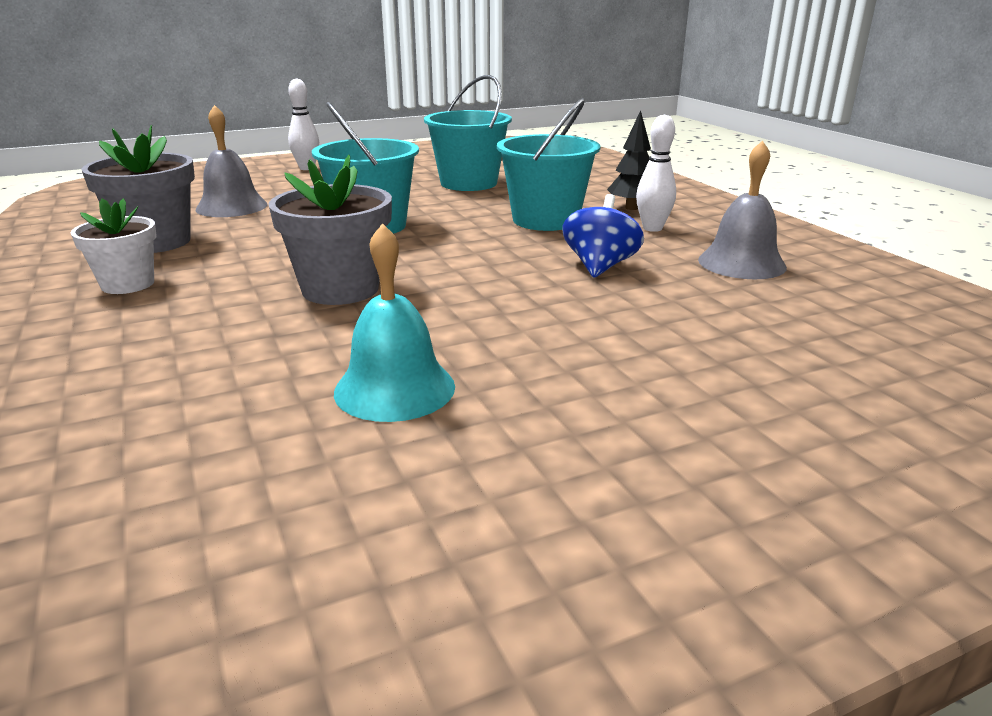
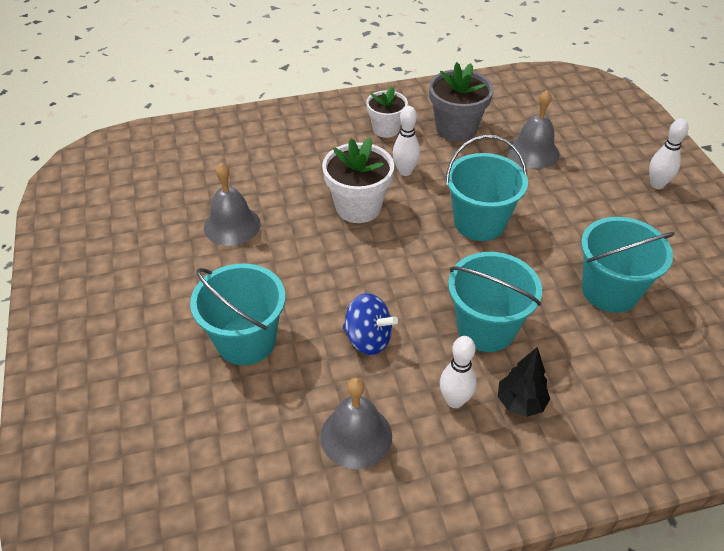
camera: 100 degrees right, 20 degrees up
(254, 266) = (405, 171): none -> white bowling pin
(340, 289) = (358, 207): grey flower pot -> white flower pot
(394, 388) = (232, 225): turquoise bell -> grey bell
(662, 337) = (246, 340): none -> turquoise bucket

